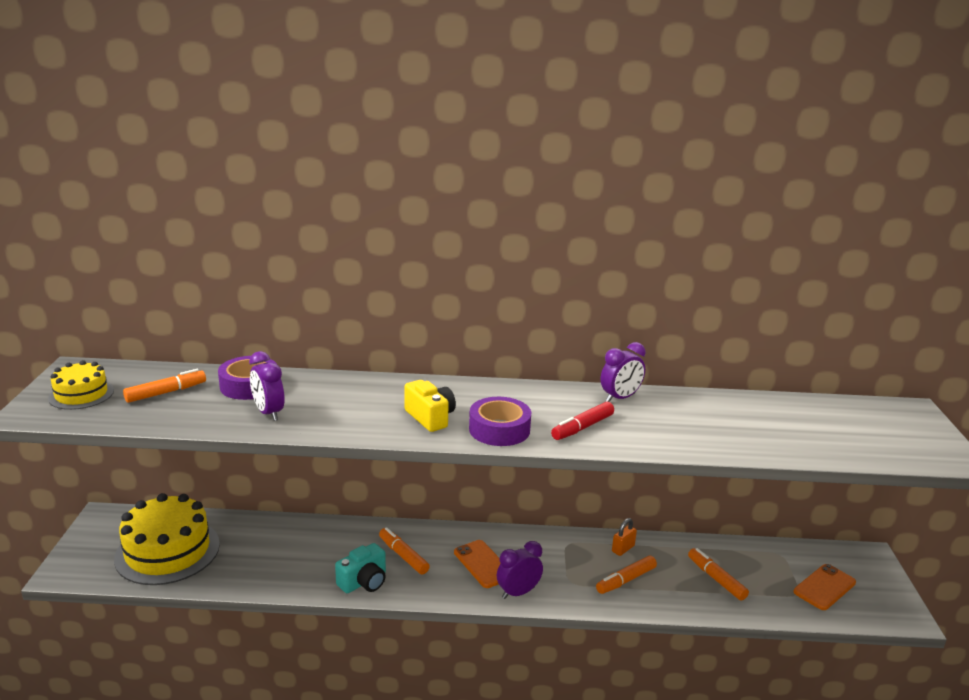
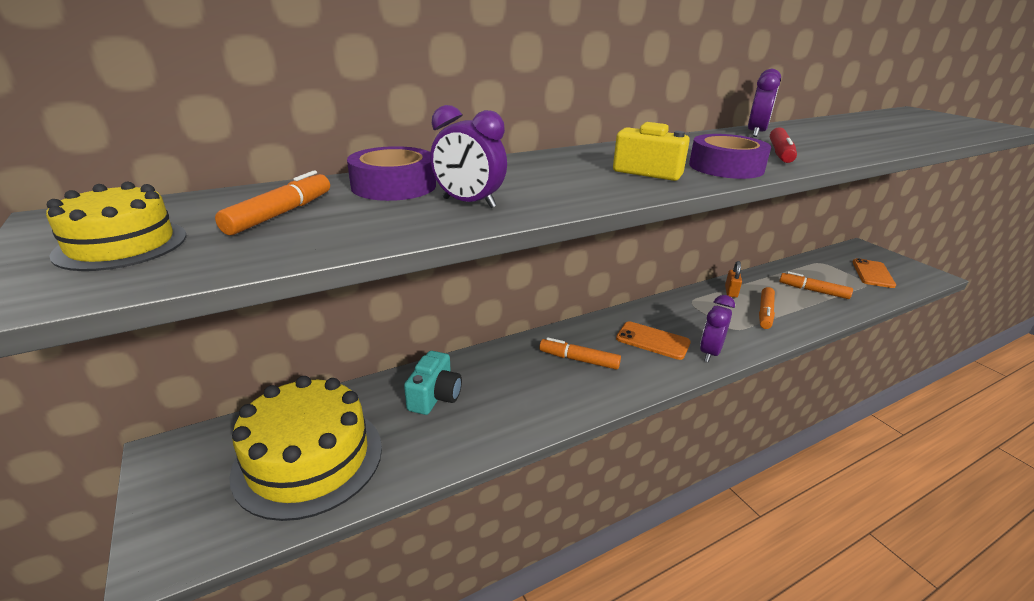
camera: 30 degrees left, 5 degrees up
(364, 582) = (573, 398): turquoise camera -> turquoise camera (435, 396)

